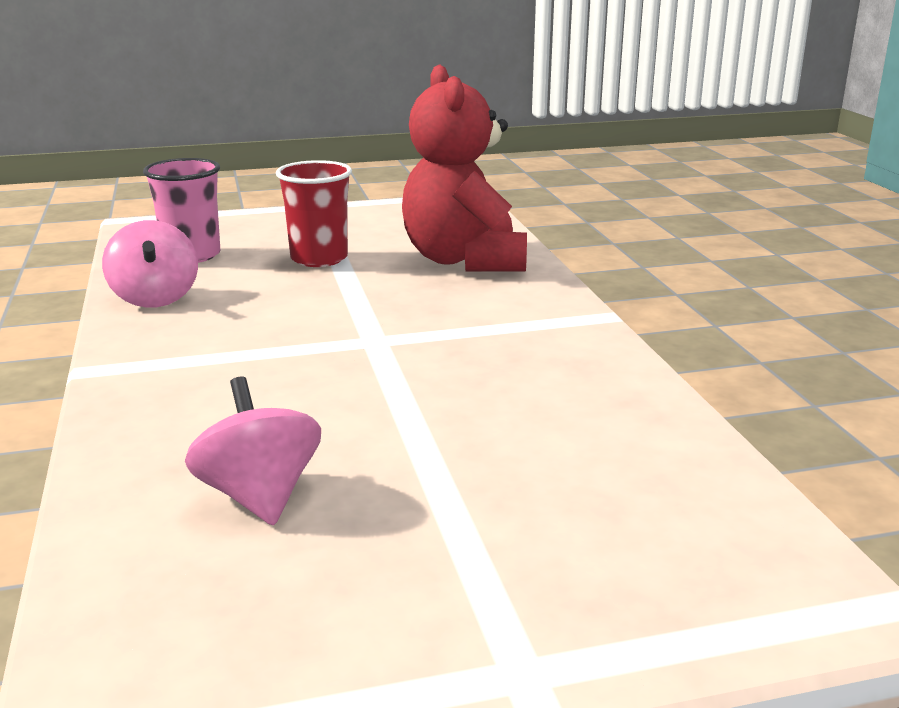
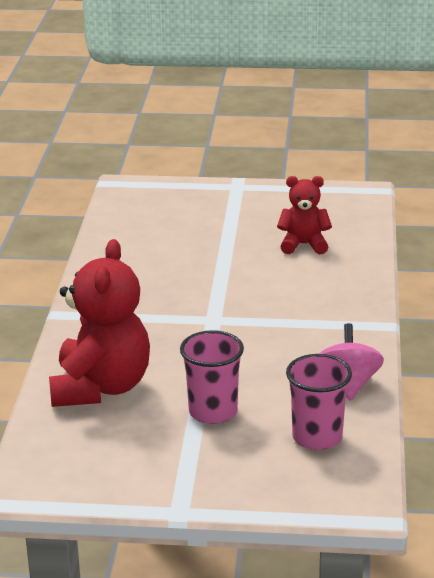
camera: 160 degrees left, 5 degrees up
(259, 496) = (304, 245): pink spinning top -> red teddy bear
(319, 259) = (213, 412): red cup -> pink cup

